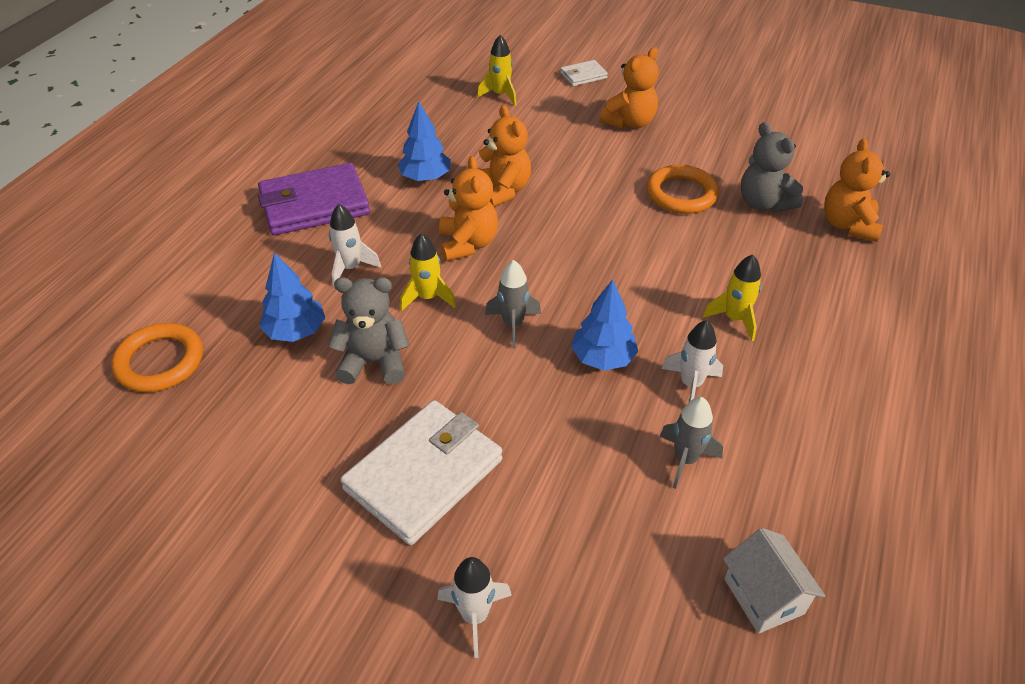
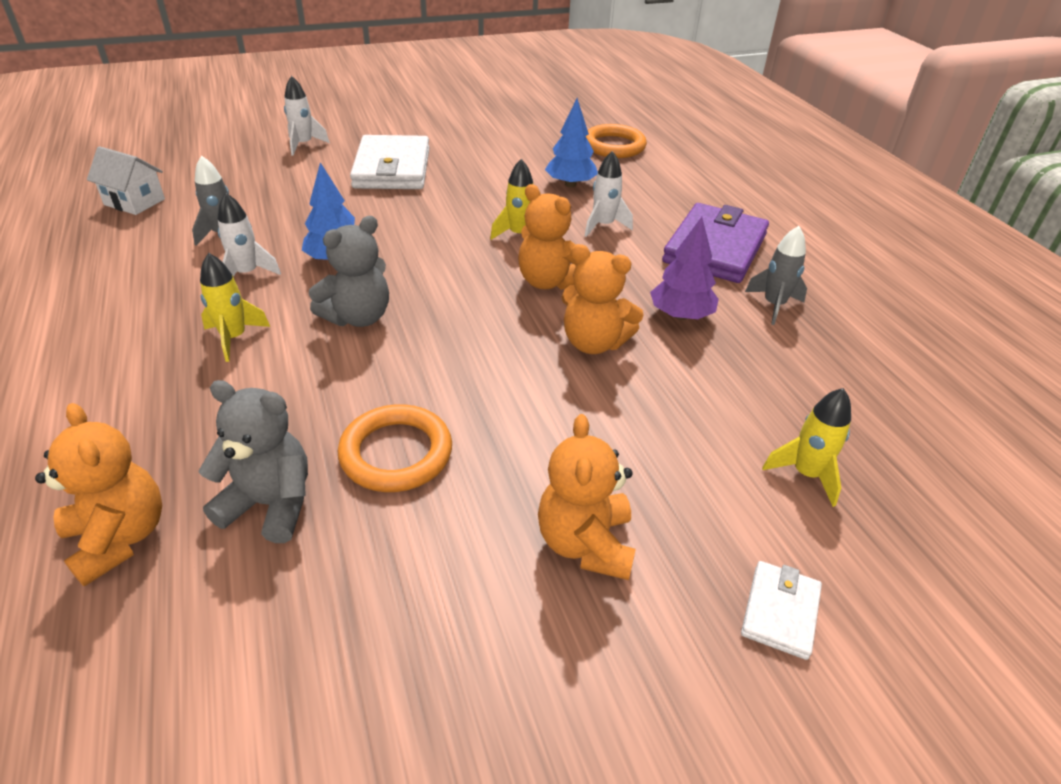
camera: 135 degrees right, 5 degrees down
(374, 362) = (496, 192): grey teddy bear -> grey teddy bear (358, 317)
(425, 178) = (680, 315): blue tree -> purple tree
(513, 324) = (432, 248): grey rocket -> grey rocket (773, 305)

